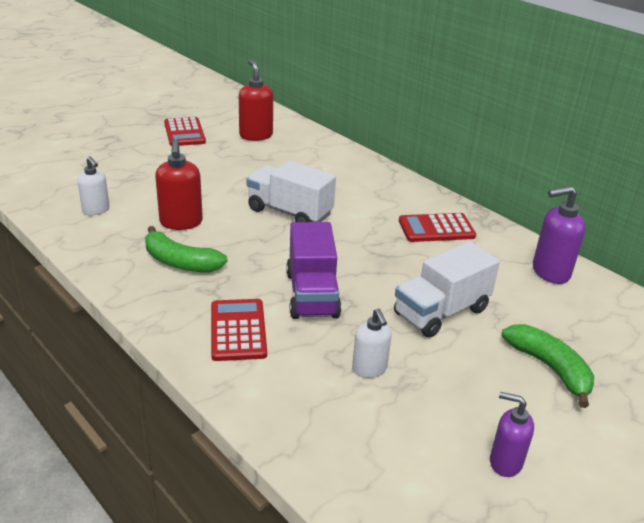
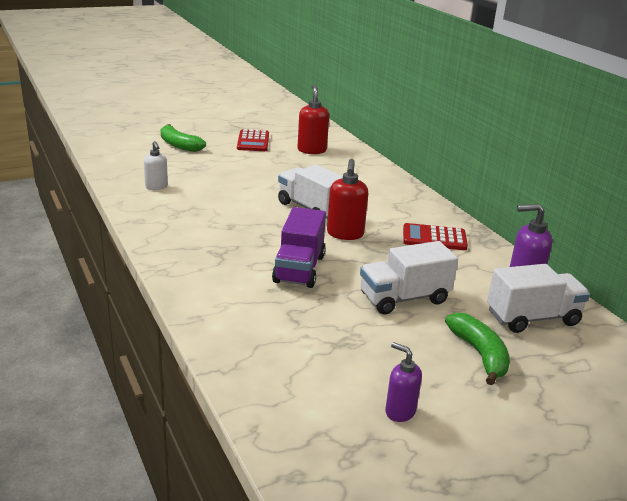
camera: 15 degrees right, 5 degrees down
(180, 262) = (204, 231): green banana -> green banana (179, 145)
(181, 222) = (218, 204): red soap dispenser -> red soap dispenser (345, 234)
(238, 330) = (226, 283): red calculator -> none
(369, 369) = (319, 327): white soap dispenser -> none
(578, 311) = (532, 318): none -> white truck

